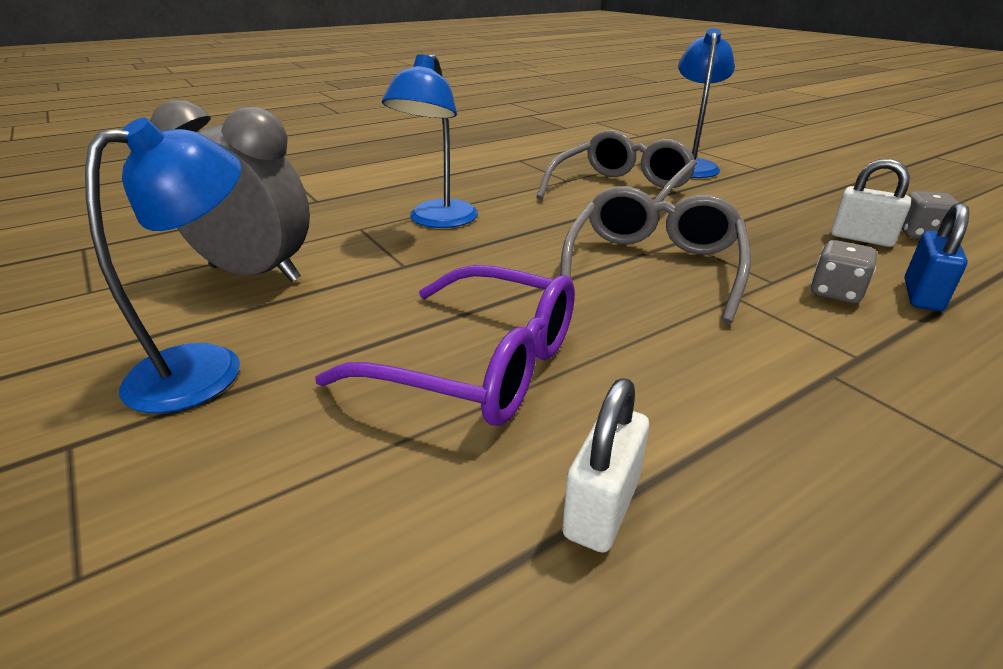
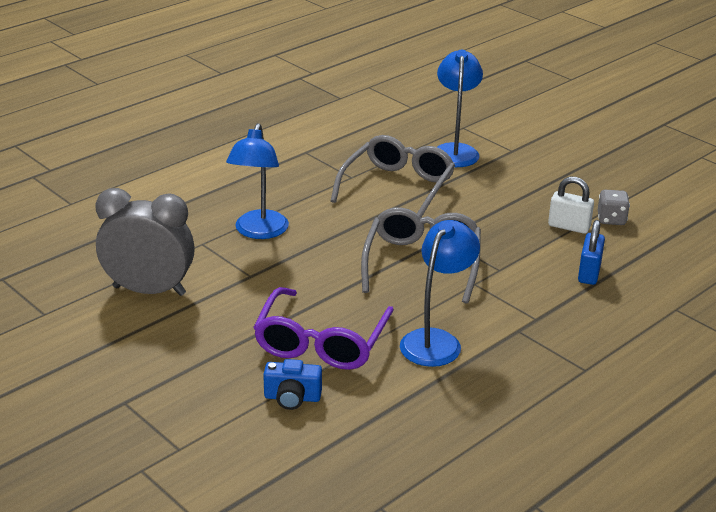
camera: 10 degrees left, 0 degrees up
(207, 366) = (165, 356): blue lamp -> blue lamp (436, 340)
(384, 470) = (292, 398): none -> blue camera
(477, 364) = (322, 342): purple glasses -> purple glasses turned 90 degrees clockwise
(602, 508) = (397, 403): white padlock -> none
(835, 293) = (536, 275): grey dice -> none

